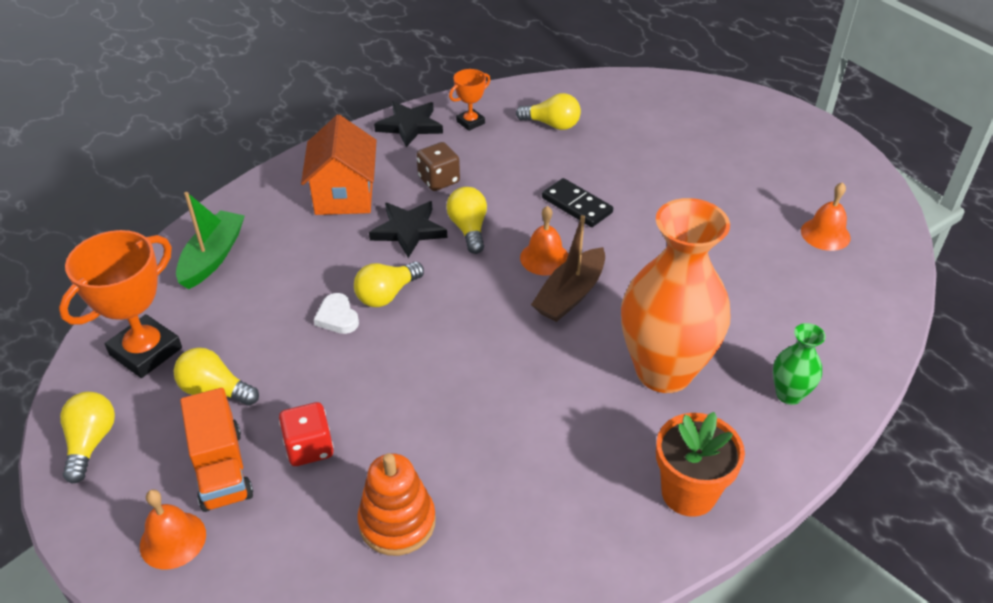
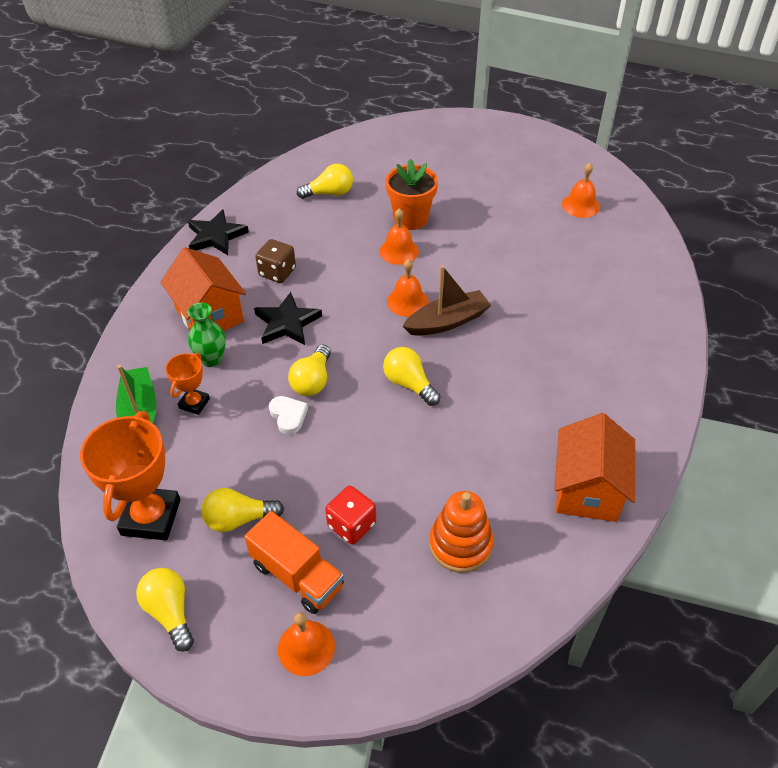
camera: 30 degrees left, 5 degrees up
(337, 317) = (288, 416): white heart -> white heart turned 150 degrees counterclockwise
(469, 229) = (333, 302): yellow light bulb -> yellow light bulb (409, 384)
(470, 122) = (264, 215): orange trophy -> orange trophy (194, 403)
(570, 295) = (447, 321): brown boat -> brown boat turned 120 degrees counterclockwise
(577, 205) = (399, 251): black domino -> orange bell
(580, 537) = (587, 489): none -> orange house
(664, 371) = (552, 349): orange vase -> none
(688, 493) = (629, 425): orange flower pot -> orange flower pot (411, 219)
(789, 394) = (639, 329): green vase -> green vase (212, 359)

